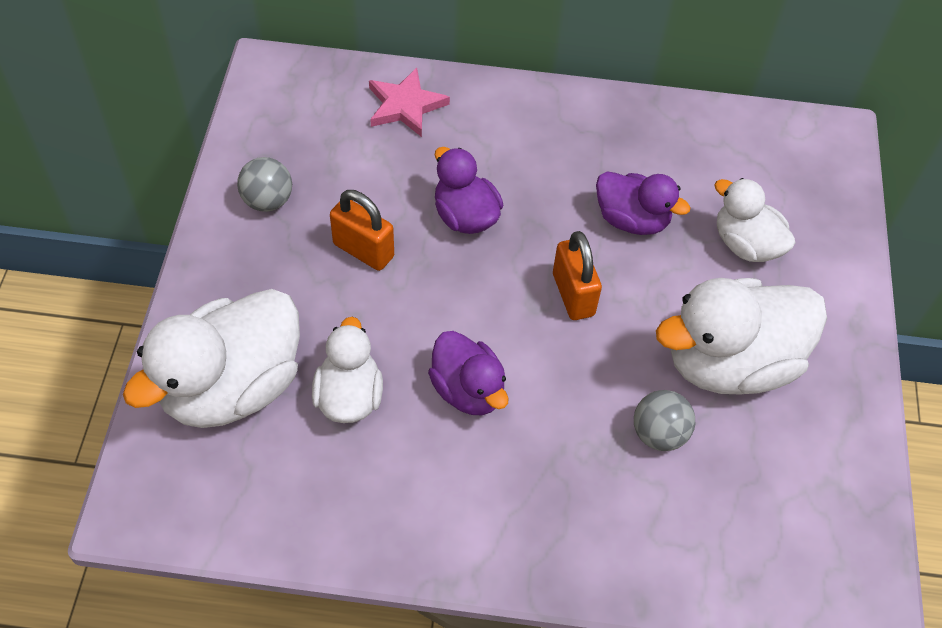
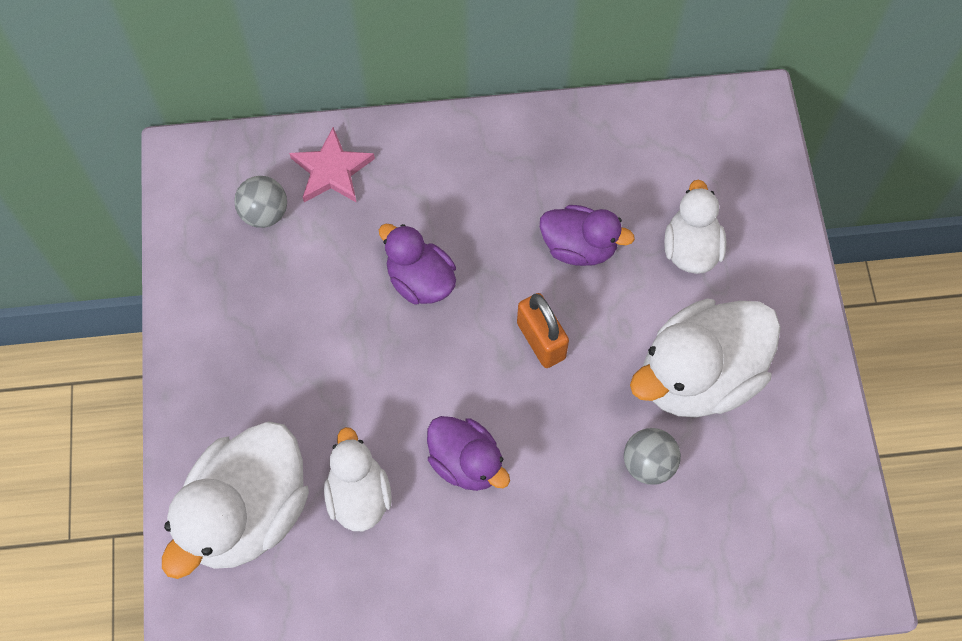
camera: 10 degrees left, 10 degrees up
(268, 201) = (226, 309): grey ball -> grey ball (265, 213)
(363, 250) = (332, 341): orange padlock -> none
(745, 244) = (691, 248): white duck -> white duck turned 60 degrees clockwise

